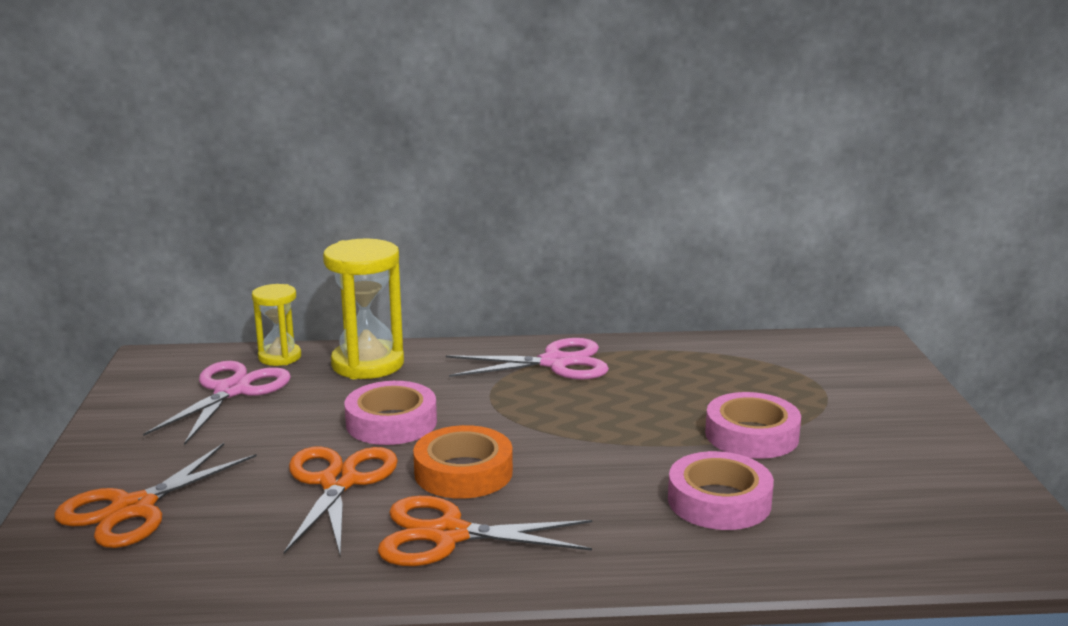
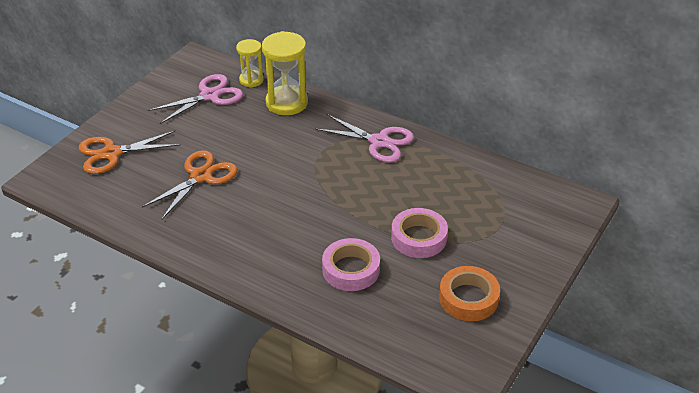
camera: 35 degrees right, 20 degrees up
(391, 422) = (258, 149): pink tape -> none
(448, 535) = (215, 229): orange scissors -> none
(463, 472) = (258, 196): orange tape -> orange tape (468, 298)

